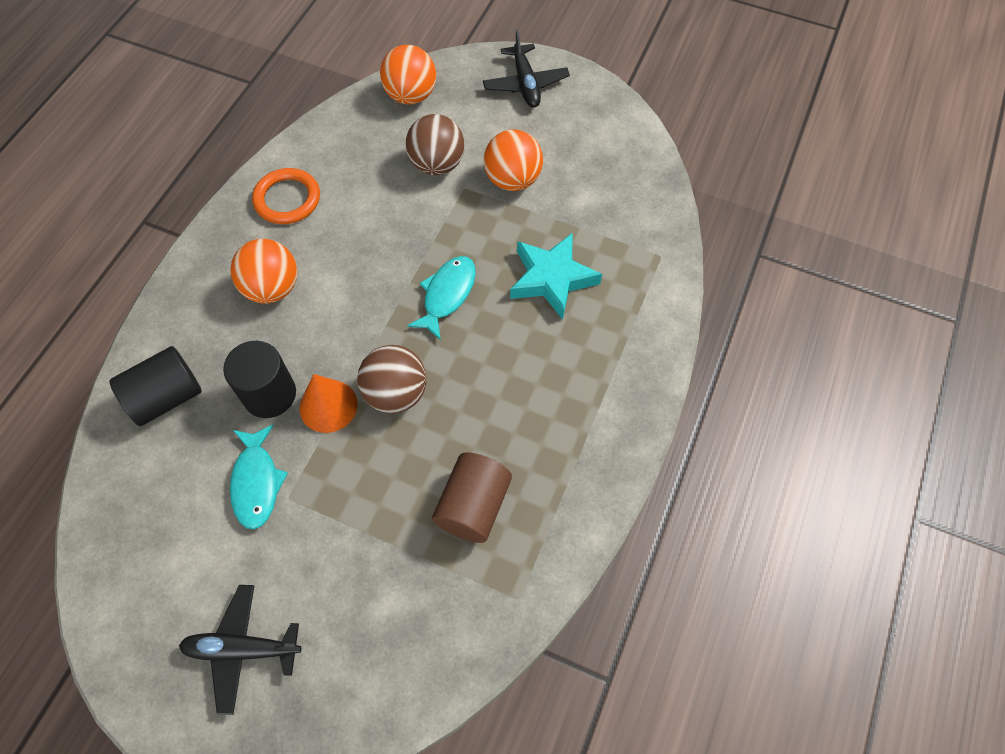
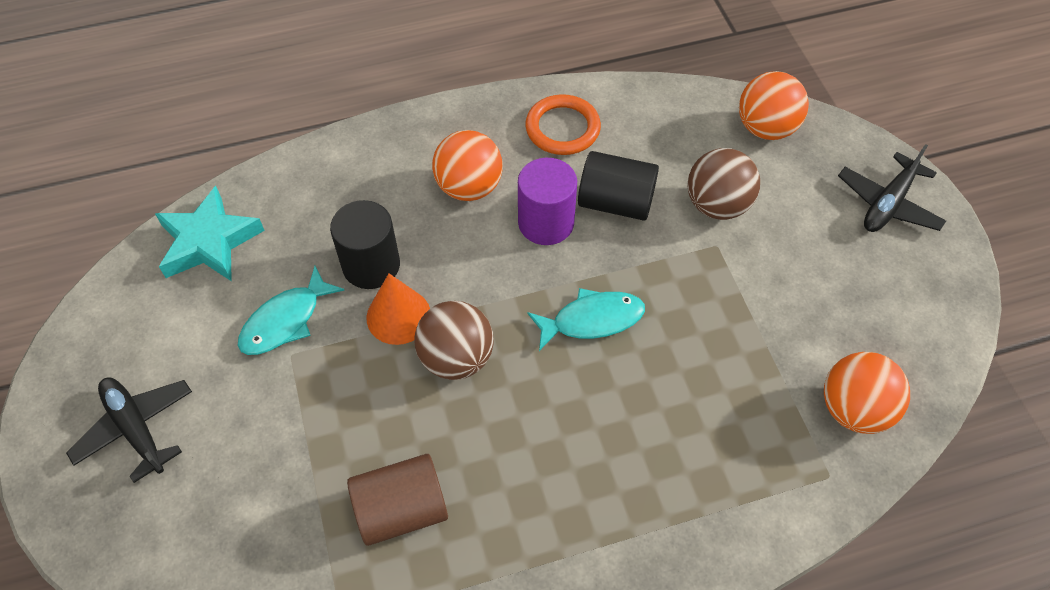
camera: 50 degrees right, 5 degrees down
(166, 397) = (307, 198): black cylinder -> black cylinder (615, 202)
(349, 265) = (546, 223): none -> purple cylinder
(513, 180) = (769, 277): orange ball -> orange ball (854, 409)
(552, 279) = (698, 394): turquoise star -> turquoise star (209, 242)

